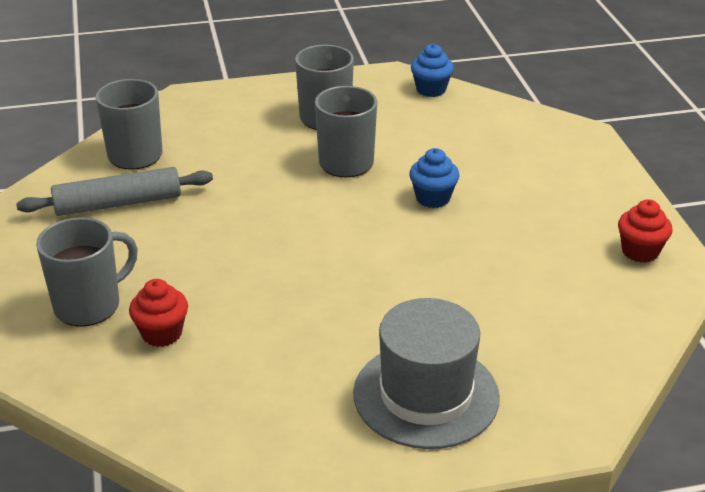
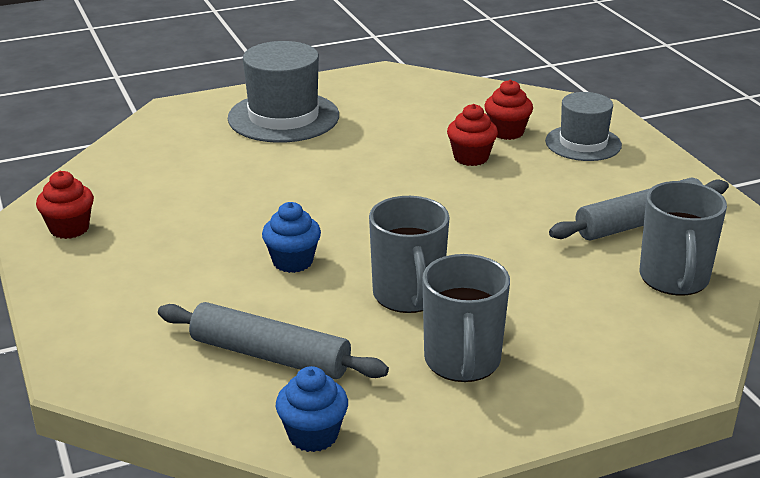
camera: 170 degrees right, 5 degrees down
(89, 305) = (583, 143): grey mug -> grey hat
(225, 298) = (471, 158): none -> red cupcake
(455, 132) = (270, 356): none -> grey rolling pin

